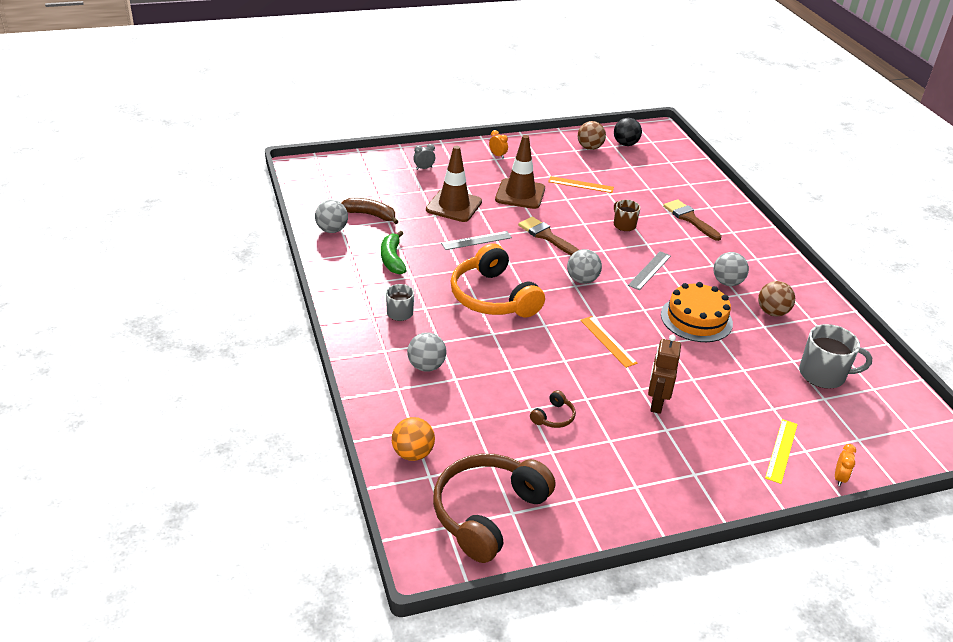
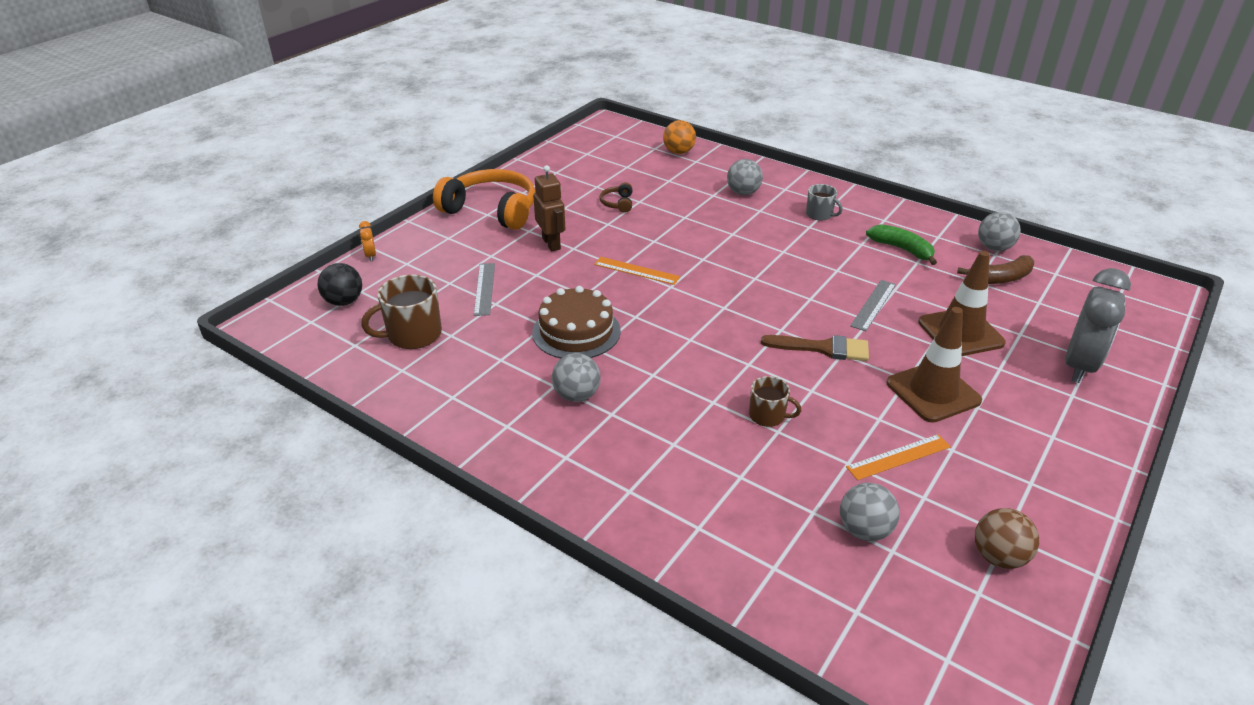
camera: 145 degrees right, 0 degrees up
(424, 168) = (1079, 366): grey clock -> grey clock, size x2.43
(488, 513) = (600, 148): brown headphones -> none
(493, 297) = (775, 260): orange headphones -> orange headphones (491, 210)
(497, 155) = (1060, 445): orange clock -> none
(582, 280) = (725, 316): grey ball -> grey ball (864, 530)
(625, 144) = (970, 613): black ball -> black ball (344, 301)
(649, 270) = (673, 364): grey ruler -> grey ruler (484, 289)
(689, 219) = (704, 480): brown brush -> none
(696, 319) = (576, 331): orange cake -> brown cake
(772, 312) = (501, 381): brown ball -> none
(781, 450) = (427, 254): yellow ruler -> none
(823, 375) = (413, 335): grey mug -> brown mug

